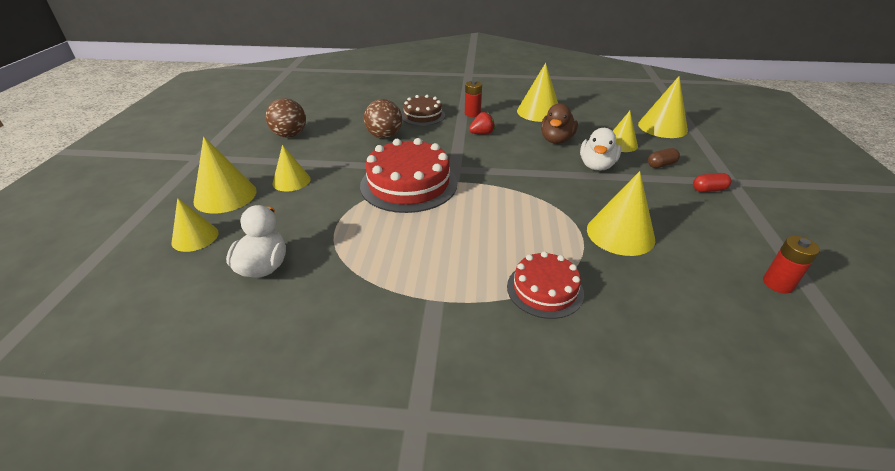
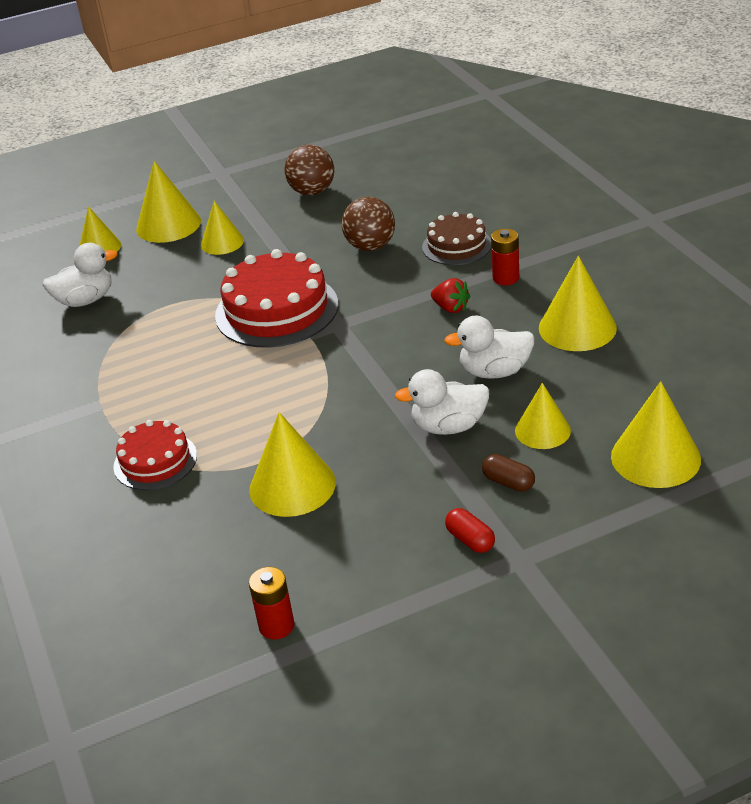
camera: 65 degrees right, 0 degrees up
(556, 140) = (494, 372): brown duck -> white duck

